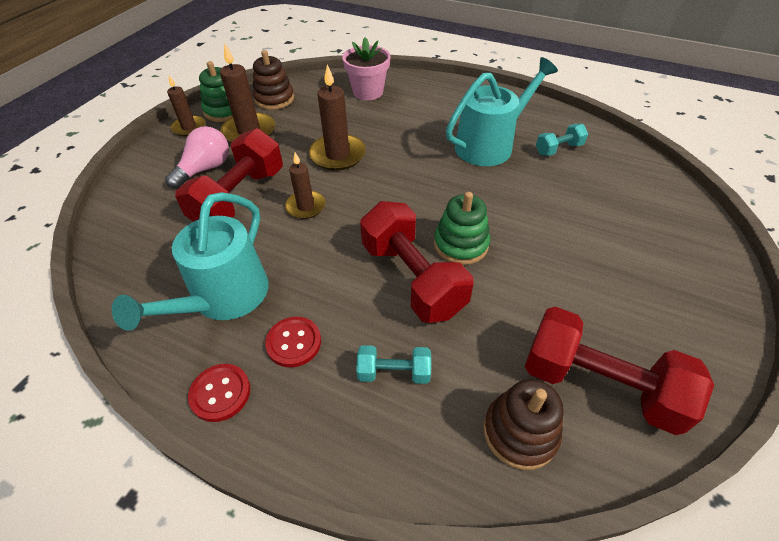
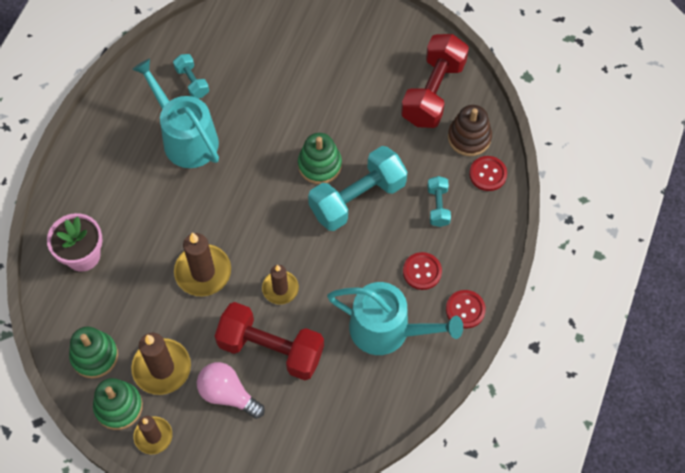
camera: 95 degrees left, 15 degrees up
(274, 99) = (94, 356): brown stacking toy -> green stacking toy
(412, 278) = (357, 198): red dumbbell -> turquoise dumbbell
(449, 456) = (488, 174): none -> red button

